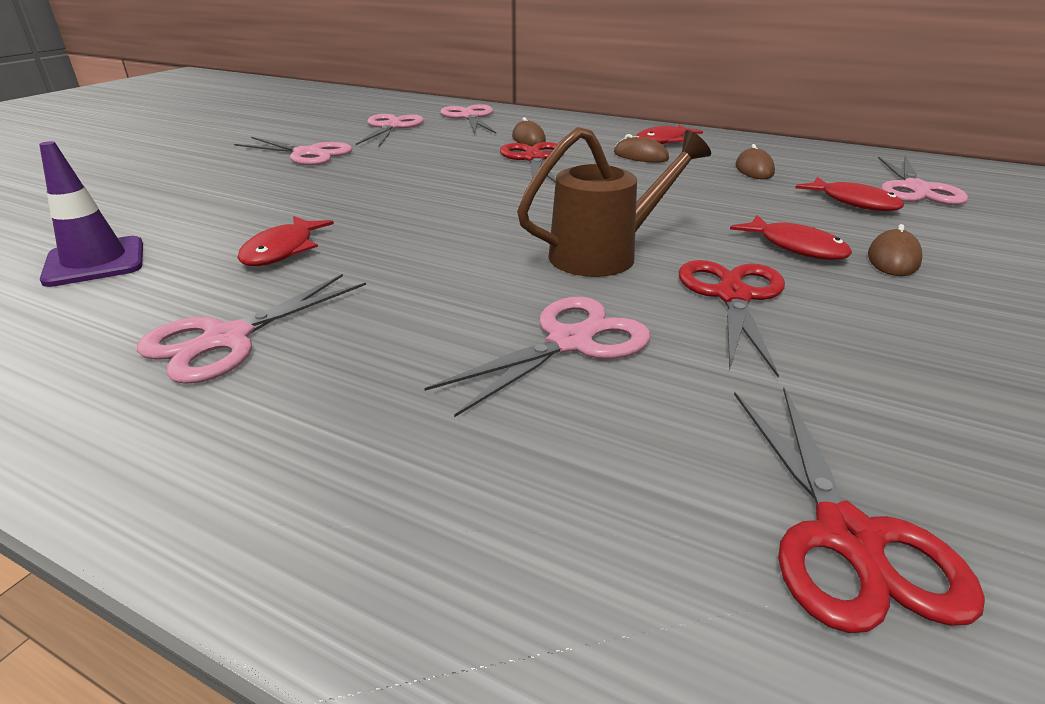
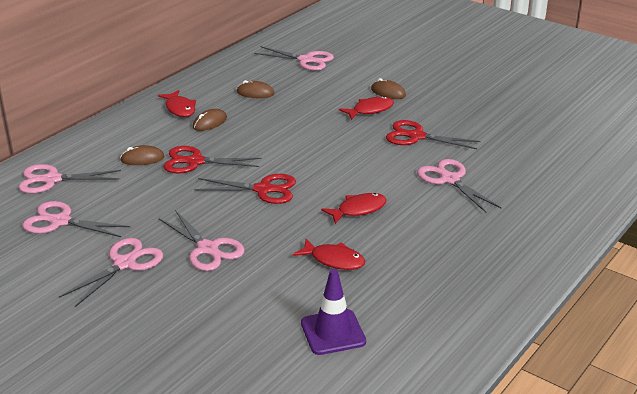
camera: 80 degrees left, 0 degrees up
(228, 339) = (436, 267): pink scissors -> pink scissors (207, 249)
(604, 254) = (366, 159): brown watering can -> none
(847, 537) = (554, 152): red scissors -> red scissors (263, 189)
(853, 202) = (319, 81): red fish -> red fish (358, 210)

